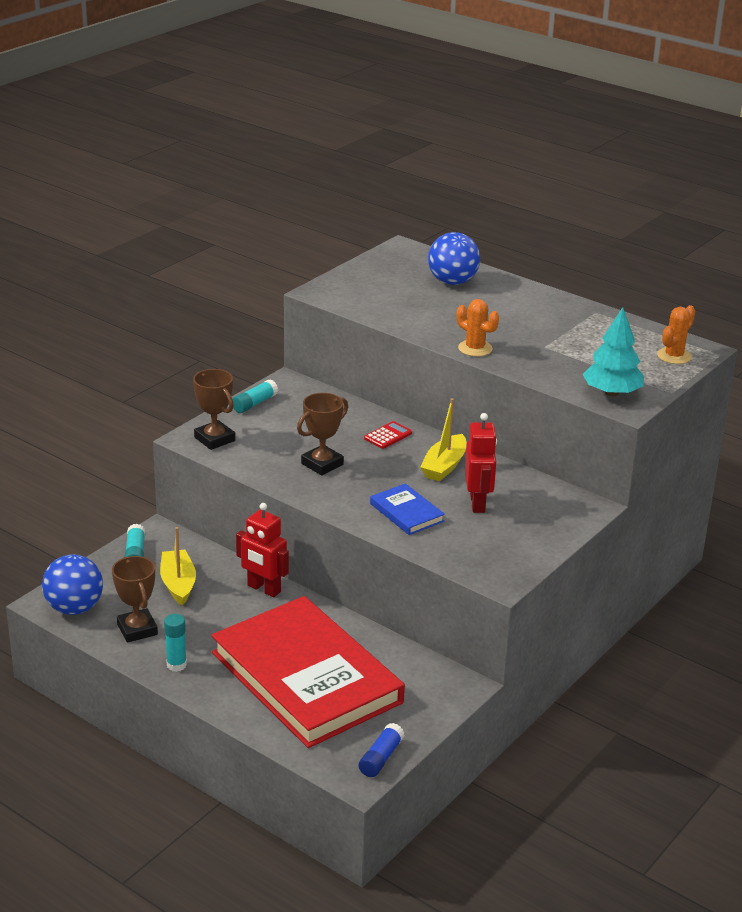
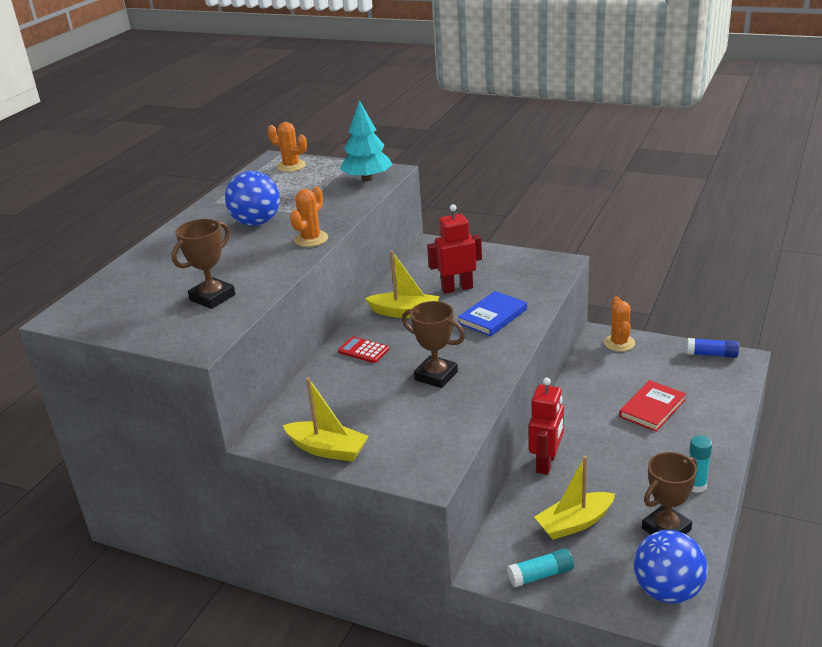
camera: 100 degrees left, 0 degrees up
(214, 439) = (421, 458): brown trophy -> brown trophy (212, 297)
(254, 403) = (327, 449): turquoise glue stick -> yellow boat
(306, 677) = (652, 408): red book -> red book, size x0.40
(441, 694) = (619, 343): none -> orange cactus
(452, 282) = (158, 273): blue ball -> blue ball (256, 223)

